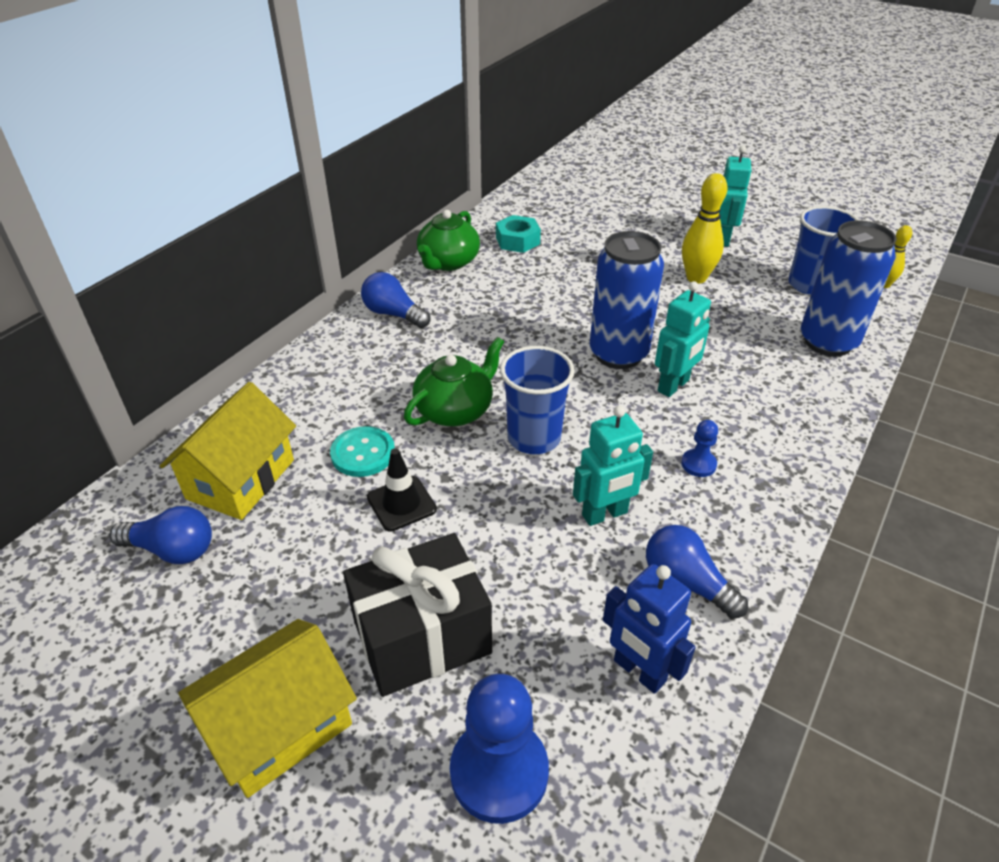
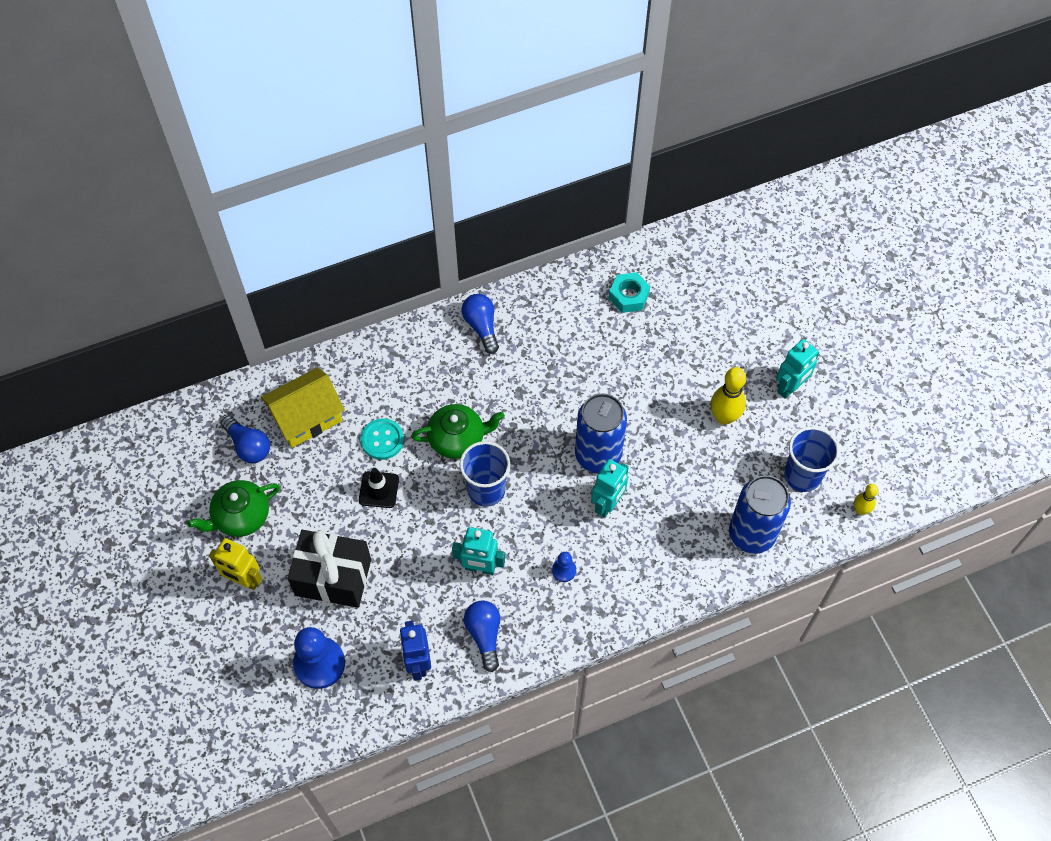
camera: 35 degrees right, 20 degrees up
(280, 726) = (244, 580): yellow house -> yellow robot
(448, 262) = (558, 292): green teapot -> green teapot (241, 516)
(674, 386) = (608, 504): turquoise robot -> turquoise robot turned 45 degrees counterclockwise

